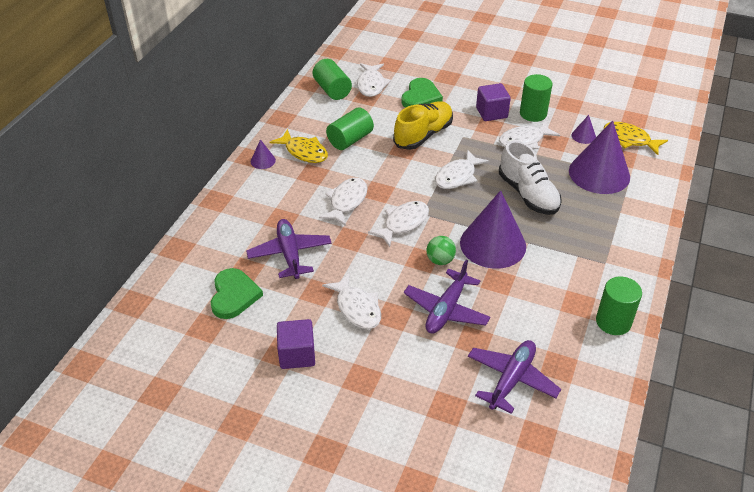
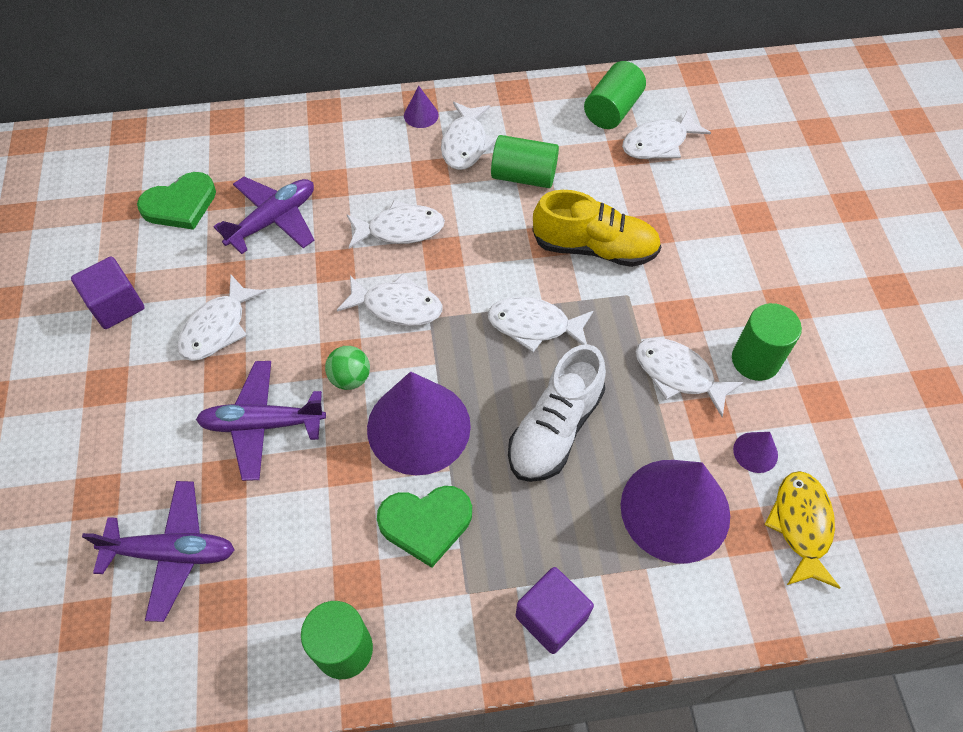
camera: 60 degrees right, 15 degrees up
(304, 152) = (465, 144): yellow fish -> white fish
(420, 97) = (678, 207): green heart -> green heart (426, 523)
(491, 113) = (712, 306): purple cube -> purple cube (551, 617)

